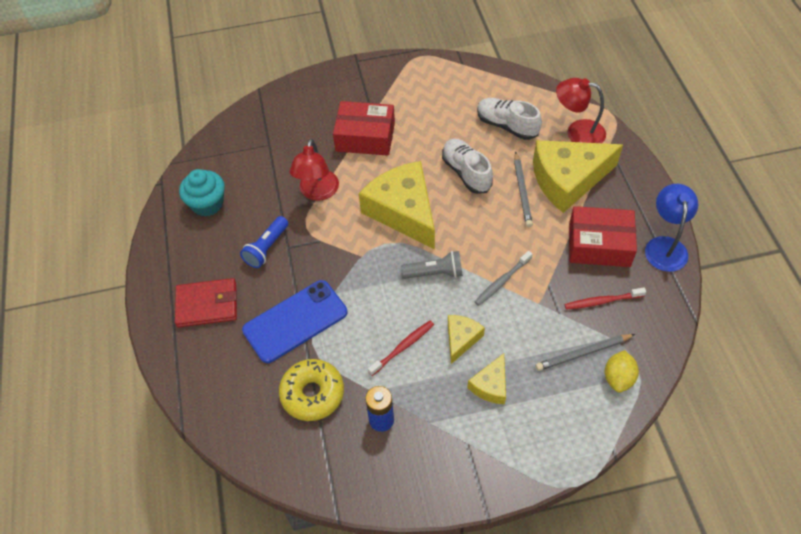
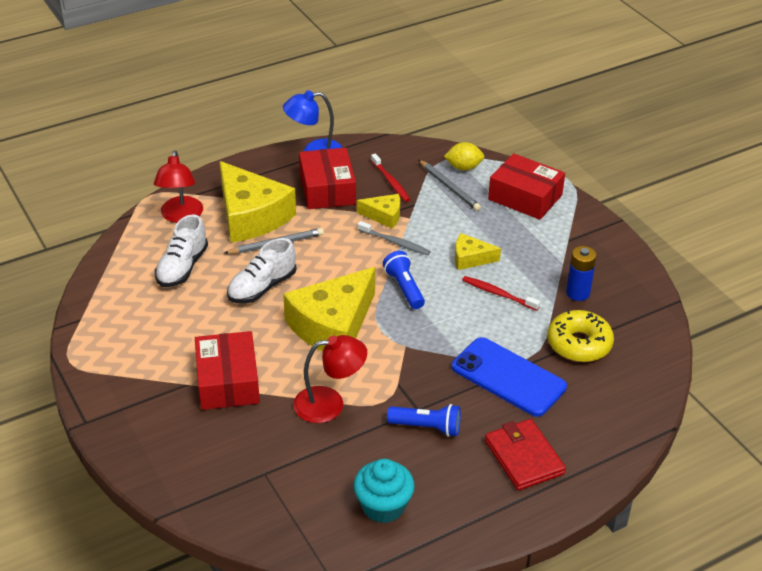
camera: 110 degrees left, 15 degrees down
(435, 273) = (404, 288): grey flashlight -> blue flashlight
(490, 385) = (508, 234): yellow cheese -> yellow cheese (384, 216)
(551, 424) = (525, 197): none -> red box

